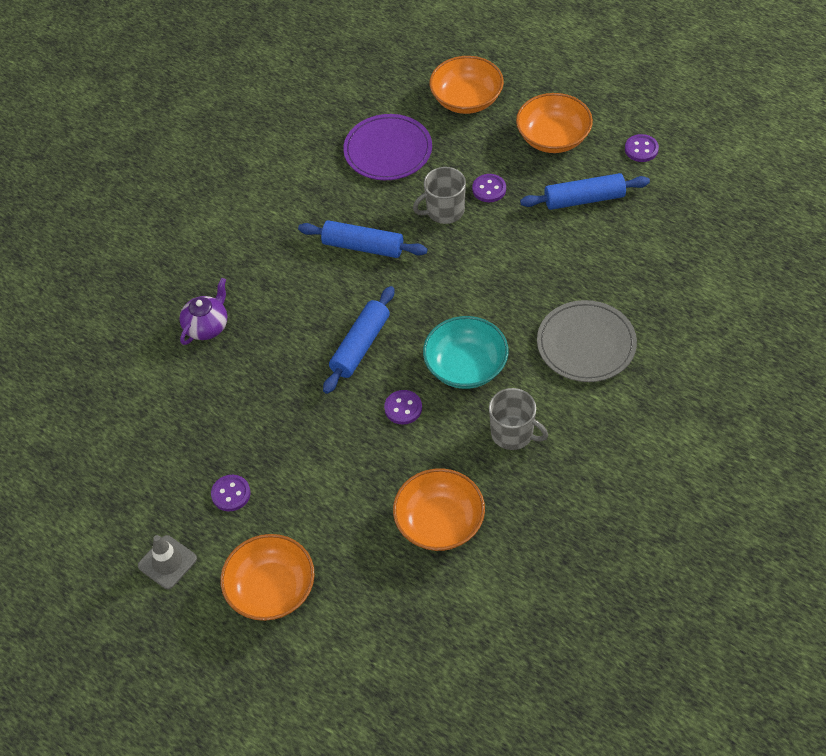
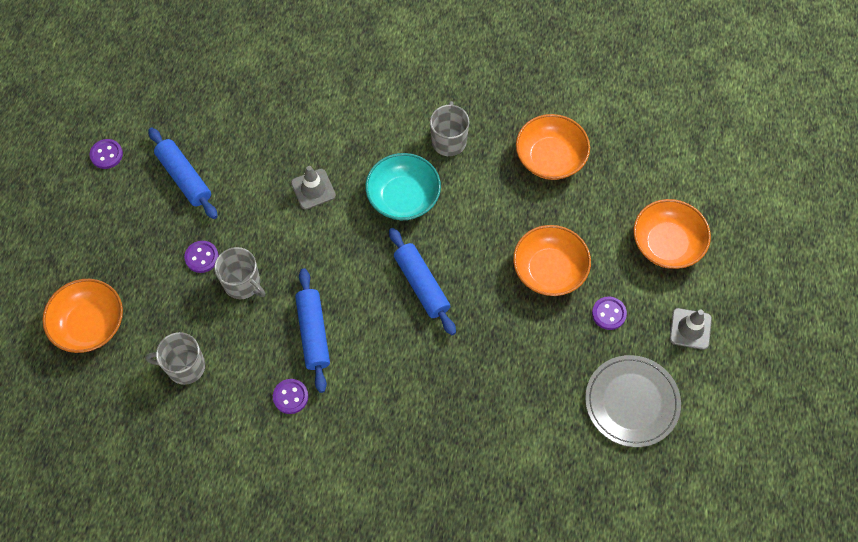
camera: 120 degrees left, 10 degrees up
(207, 326) = (462, 423): purple teapot -> none
(360, 346) = (421, 285): blue rolling pin -> blue rolling pin turned 60 degrees clockwise
(388, 150) = (185, 366): purple plate -> grey mug
(403, 408) = (465, 225): purple button -> purple button (290, 397)
(517, 295) = (313, 189): none -> grey traffic cone
(553, 138) = (117, 229): orange bowl -> orange bowl (549, 270)
(586, 344) = (341, 122): grey plate -> grey plate (632, 402)

